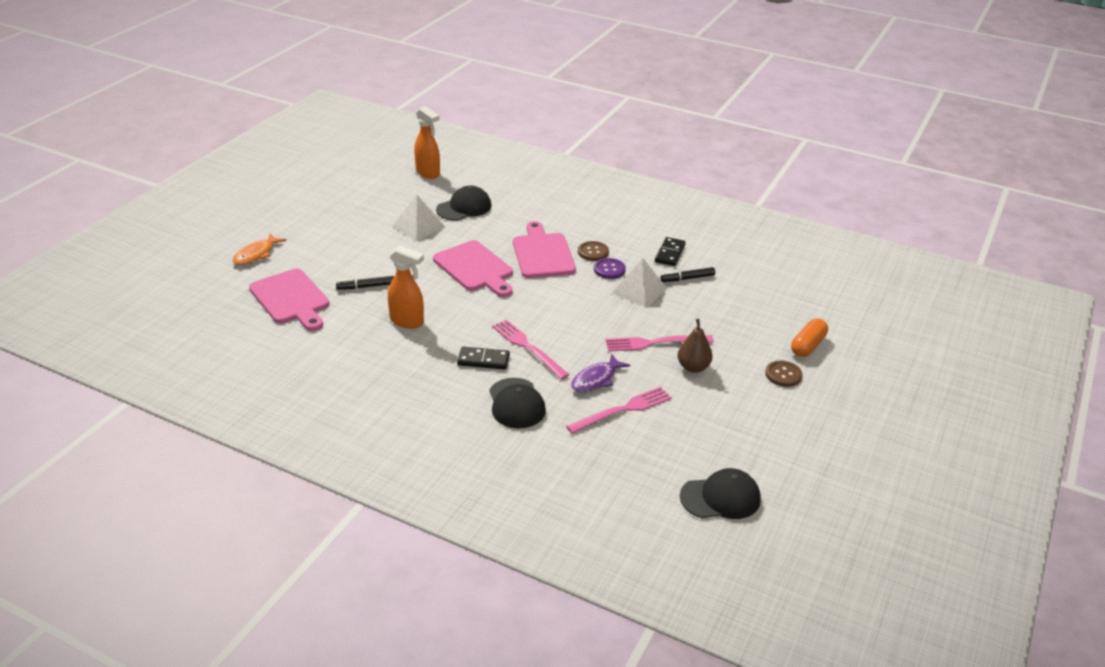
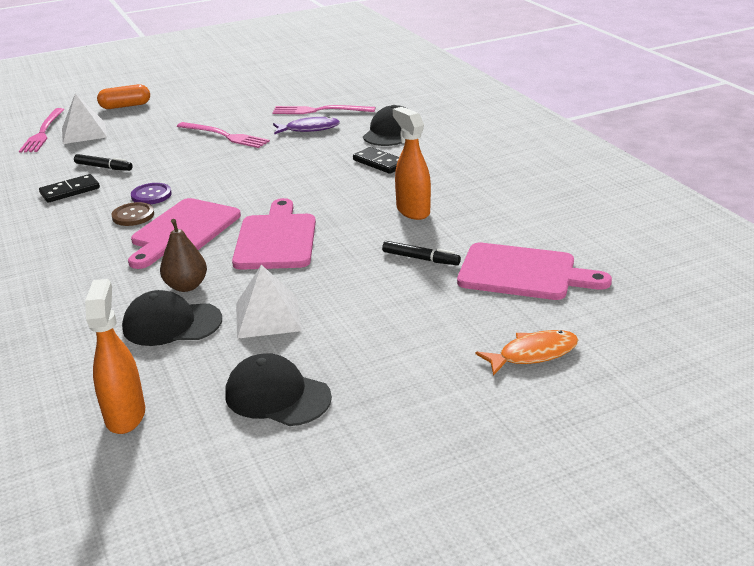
camera: 140 degrees left, 5 degrees down
(291, 299) = (523, 273): pink cutting board -> pink cutting board turned 105 degrees clockwise
(528, 347) = (329, 160): pink fork -> pink fork (43, 132)
(639, 291) = (162, 171): white pyramid -> white pyramid (84, 132)
(693, 367) = (227, 117): brown pear -> brown pear (186, 286)
(720, 498) = (330, 68): black cap -> black cap (277, 396)
(783, 375) = (178, 98): brown button -> none

